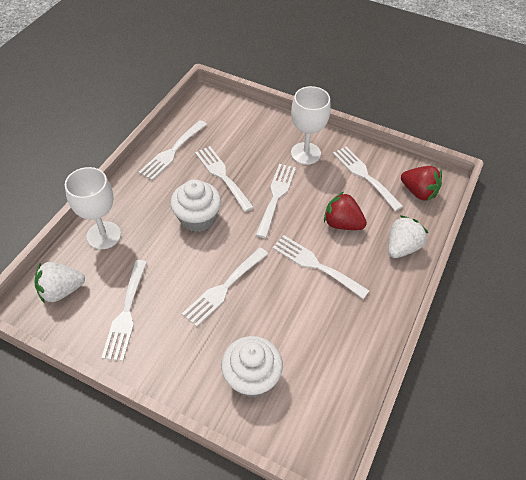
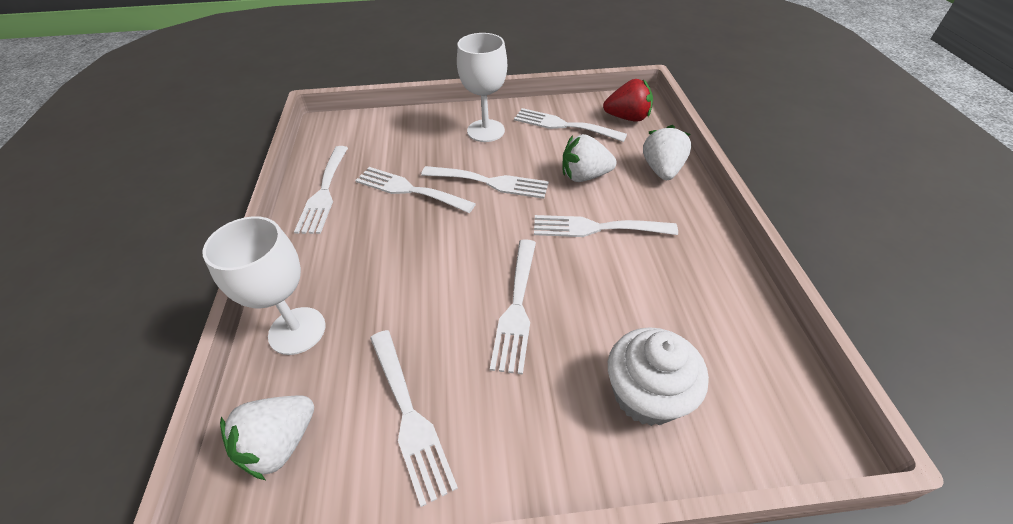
camera: 30 degrees left, 5 degrees down
(197, 218) = (416, 247): white cupcake -> none
(276, 196) = (490, 182): white fork -> white fork turned 120 degrees clockwise
(342, 224) = (584, 176): red strawberry -> white strawberry

